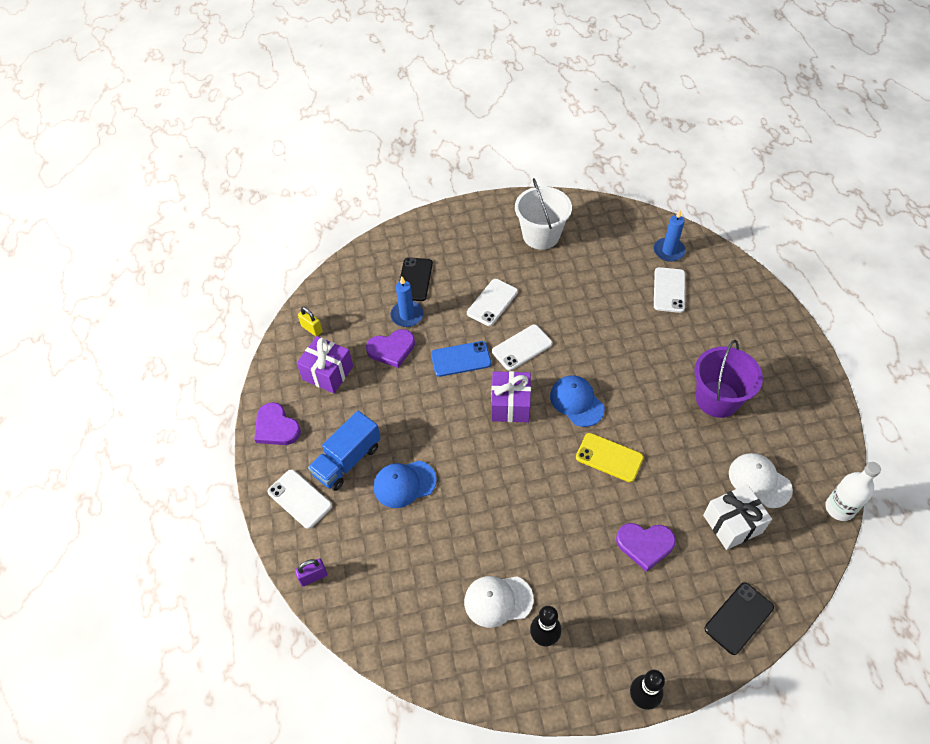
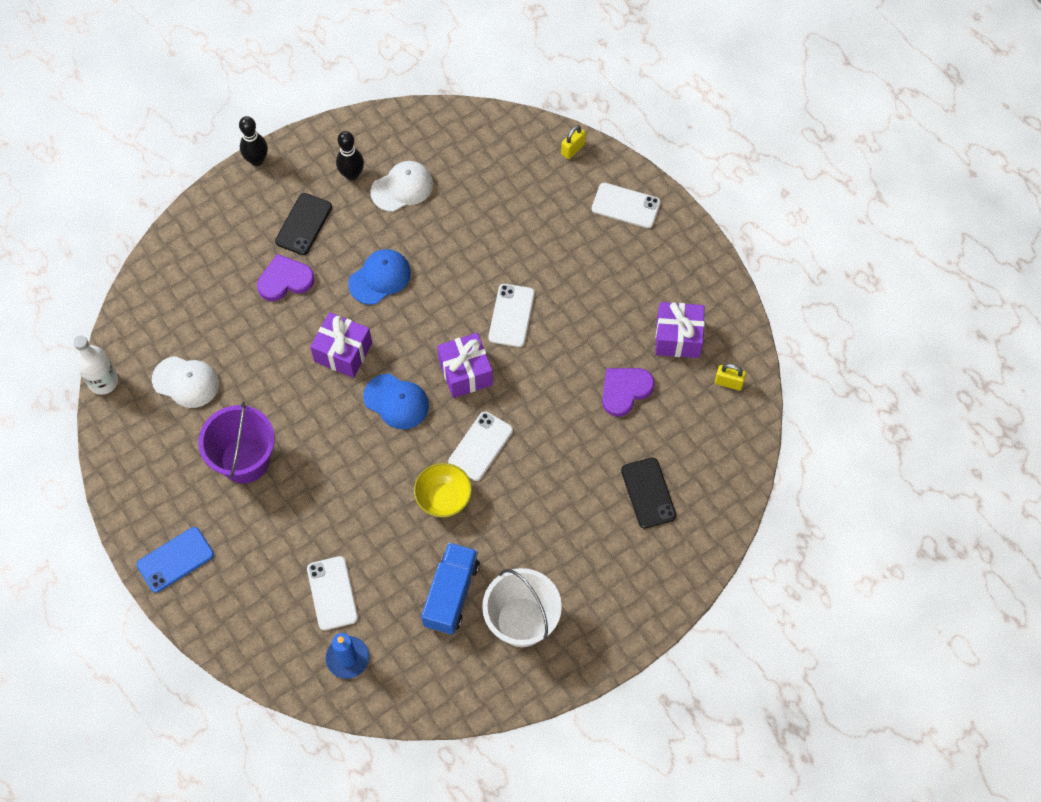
camera: 155 degrees right, 10 degrees up
(276, 427) = (693, 262): purple heart -> none
(313, 576) = (573, 149): purple padlock -> yellow padlock
(347, 460) = (602, 256): blue truck -> blue truck (451, 594)
(404, 484) = (534, 254): blue cap -> blue cap (380, 278)
(407, 315) = (631, 439): blue candle -> none
(461, 359) = (542, 407): blue phone -> blue phone (175, 559)
(492, 302) = (540, 494): white phone -> white phone (511, 315)
(565, 322) = (444, 498): none -> yellow bowl
(609, 457) = (343, 352): yellow phone -> purple gift
(732, 523) = (206, 329): white gift -> none
(739, 618) = (187, 248): black phone -> black phone (303, 224)

